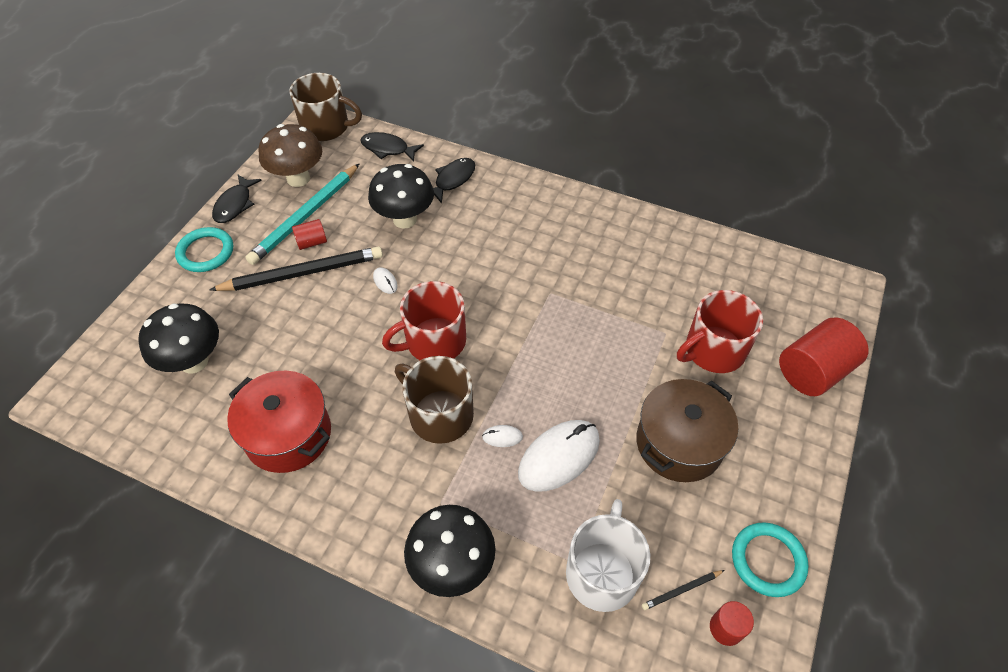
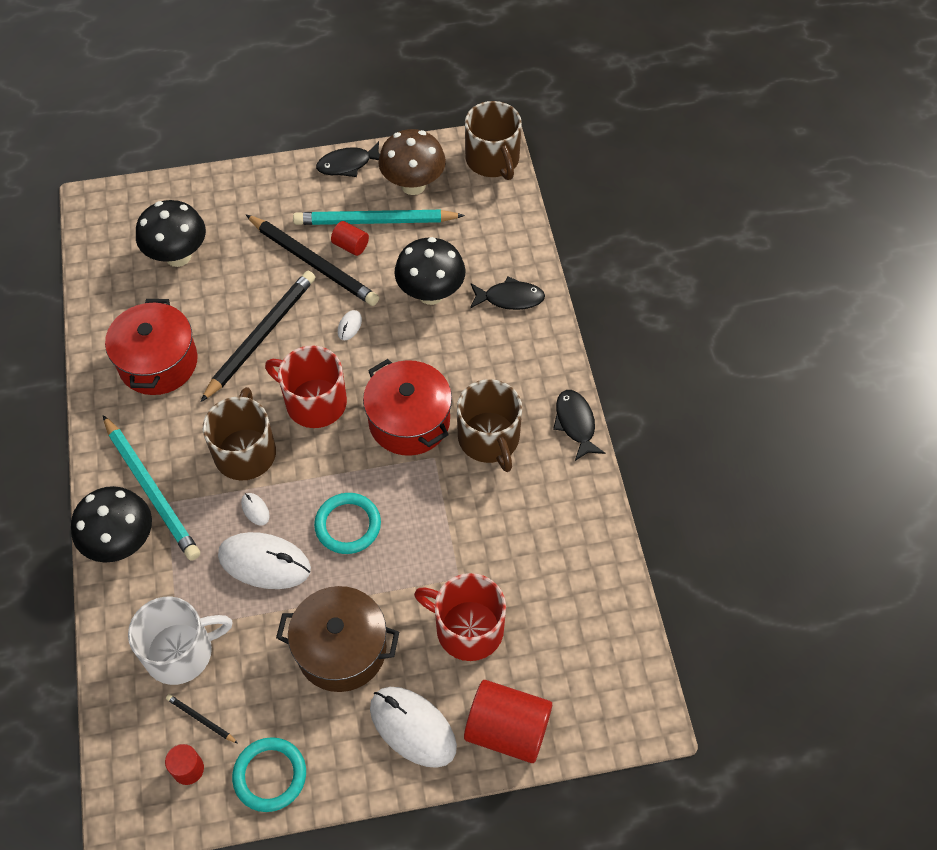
camera: 55 degrees right, 5 degrees up
(206, 252) = (283, 184): turquoise ring -> turquoise ring (348, 525)
(337, 344) = (261, 336): none -> black pencil
(387, 149) = (506, 223): black fish -> black fish (575, 423)
(417, 510) = (151, 490): none -> turquoise pencil
(505, 291) = (409, 421): none -> red pot
(561, 253) = (489, 439): none -> brown mug
(778, 431) = (413, 727): none -> white mouse

